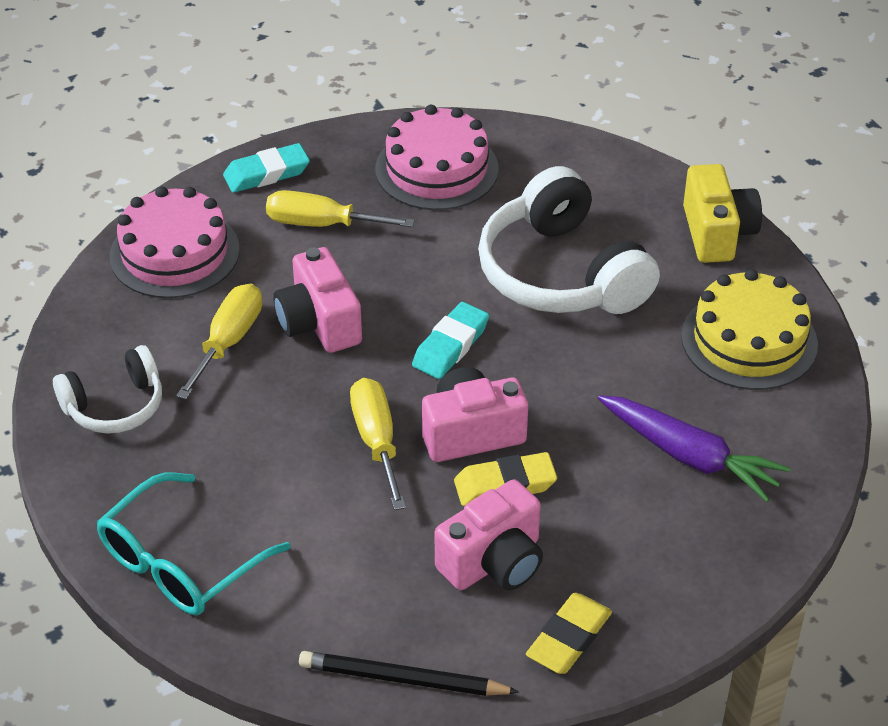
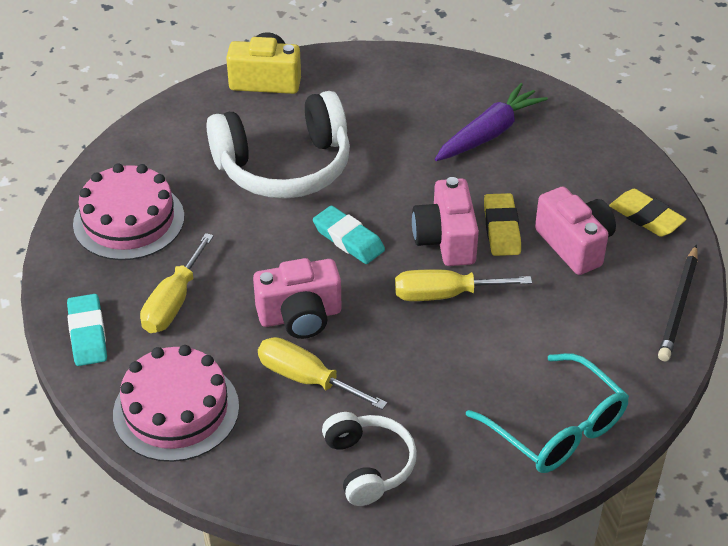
camera: 80 degrees left, 0 degrees up
(749, 340) = (382, 86): yellow cake -> none

